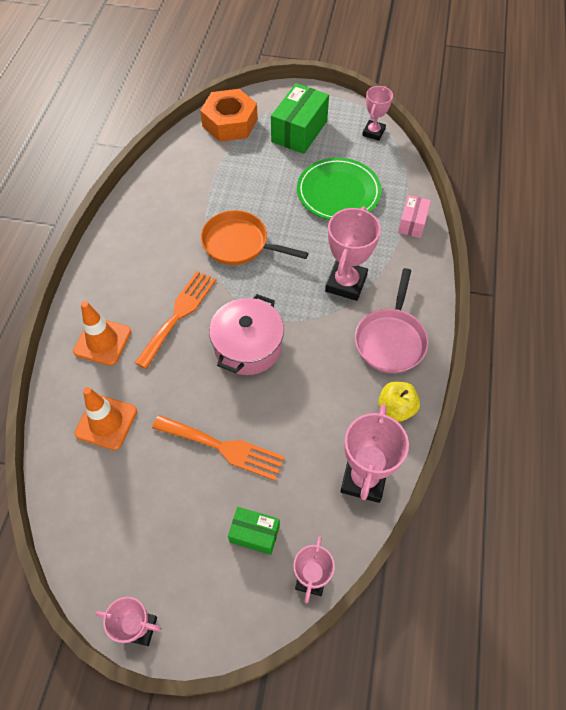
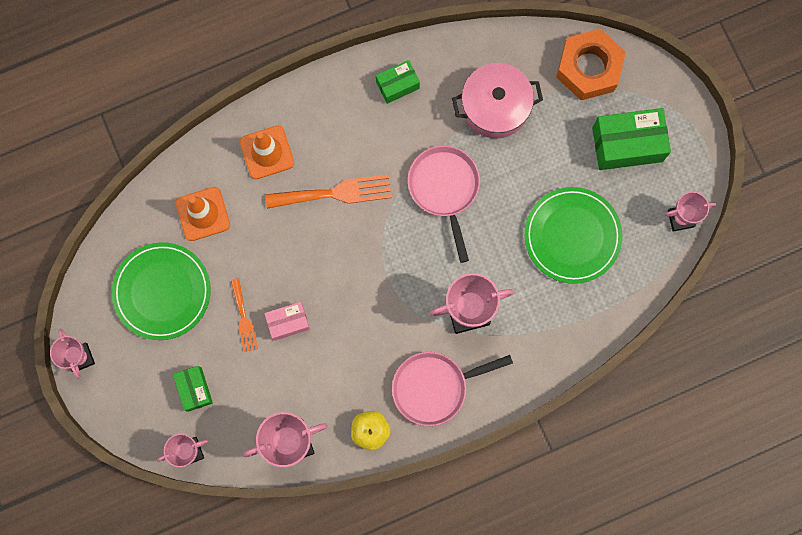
camera: 55 degrees right, 20 degrees up
(137, 227) = (397, 85): none -> green box
(142, 503) = (162, 292): none -> green plate
(223, 448) = (243, 318): orange fork -> orange fork, size x0.58
(239, 244) = (444, 188): orange pan -> pink pan
(248, 346) = (344, 273): pink pot -> pink pot (495, 107)
(412, 223) = (582, 329): pink box -> pink box (288, 322)

